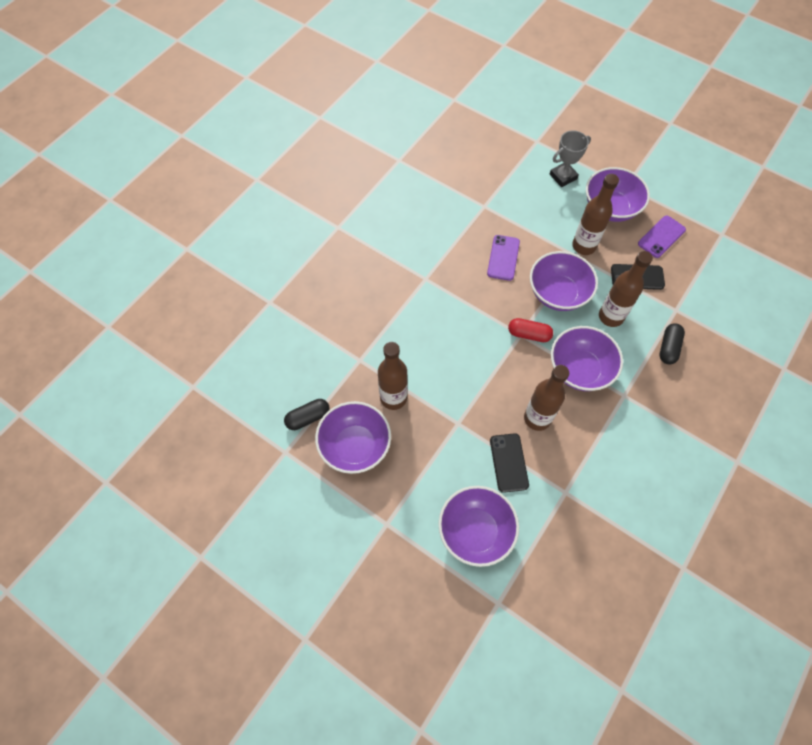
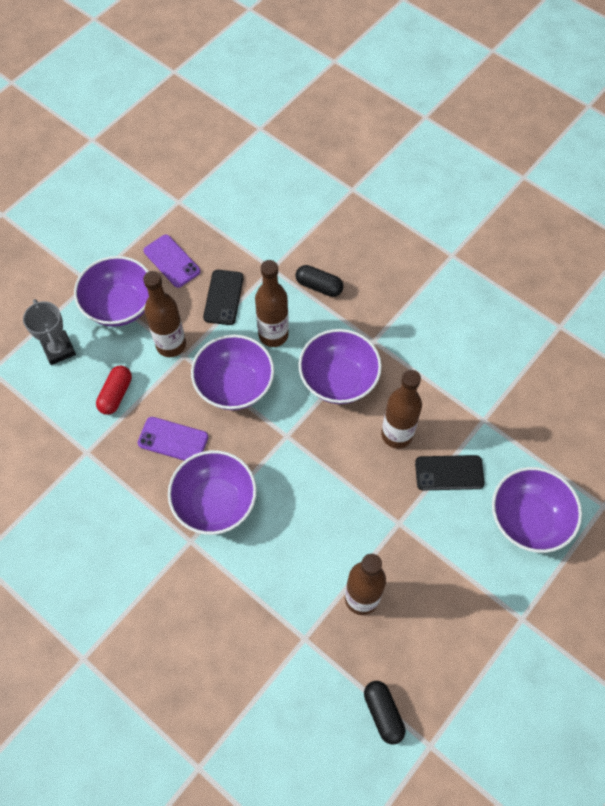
camera: 85 degrees left, 0 degrees up
(355, 446) = (424, 651): purple bowl -> purple bowl (215, 502)
(529, 334) = (287, 426): red capsule -> red capsule (116, 394)

